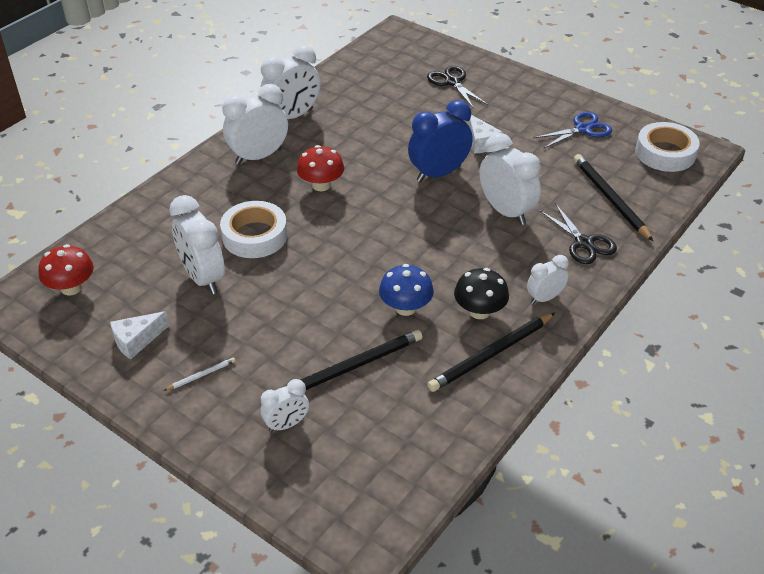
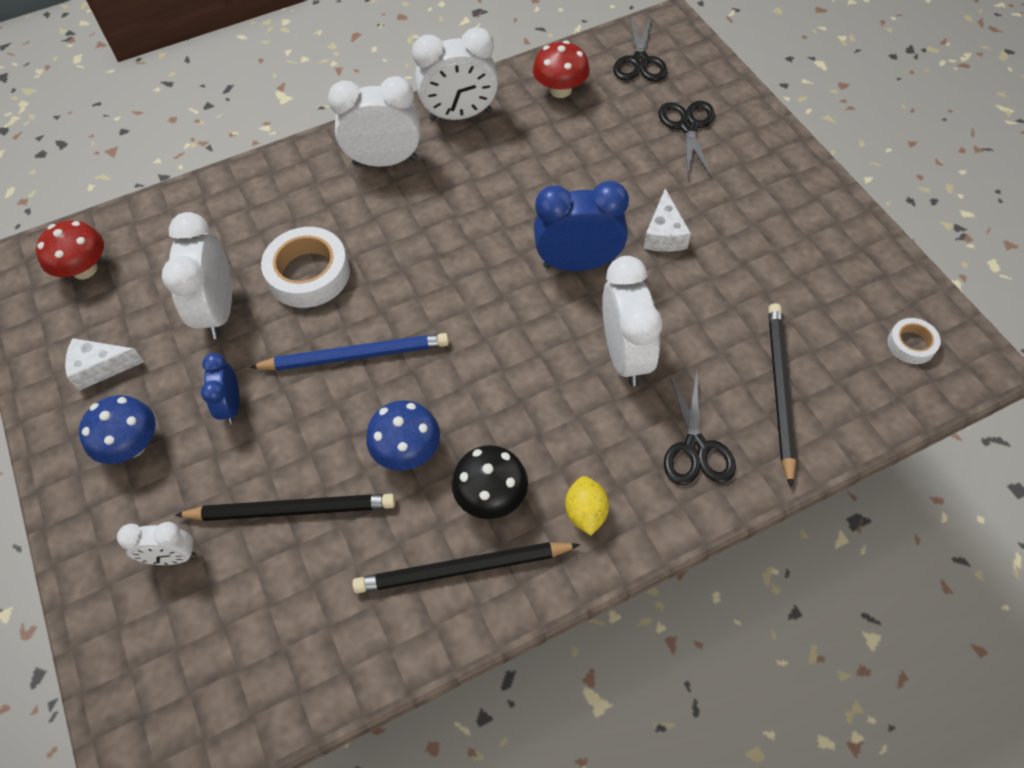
camera: 30 degrees right, 15 degrees up
(201, 375) = (132, 445): white pencil -> blue mushroom
(259, 327) = (231, 406): none -> blue clock
(321, 185) = (428, 229): red mushroom -> red mushroom (560, 90)
(327, 269) = (355, 355): none -> blue pencil
(393, 55) = (640, 61): none -> black scissors
(544, 298) = (586, 513): white clock -> yellow lemon
(583, 129) = (817, 261): blue scissors -> none
(665, 153) = (911, 344): white tape -> white tape, size x0.52

